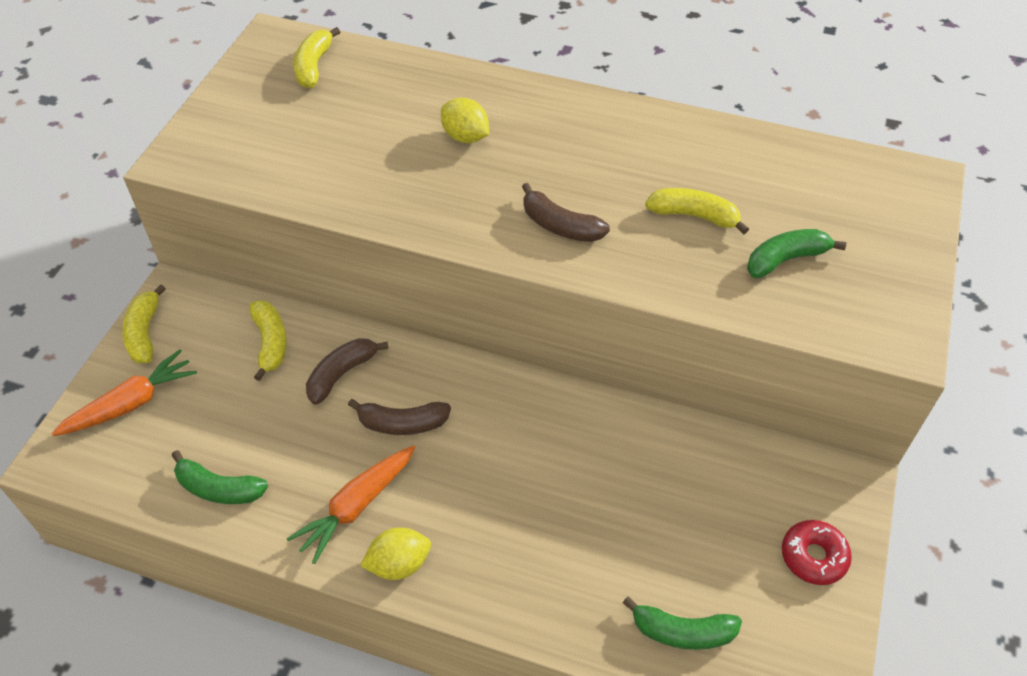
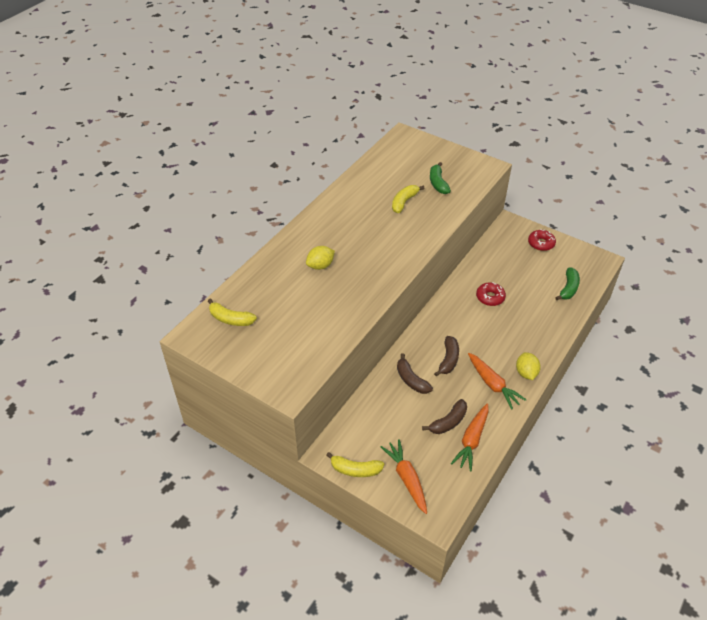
camera: 75 degrees left, 5 degrees down
(219, 488) = (472, 440): green banana -> orange carrot
(270, 343) = (381, 408): yellow banana -> none
(560, 226) = (396, 245): brown banana -> brown banana (448, 422)
(593, 472) = (490, 297): none -> red donut

